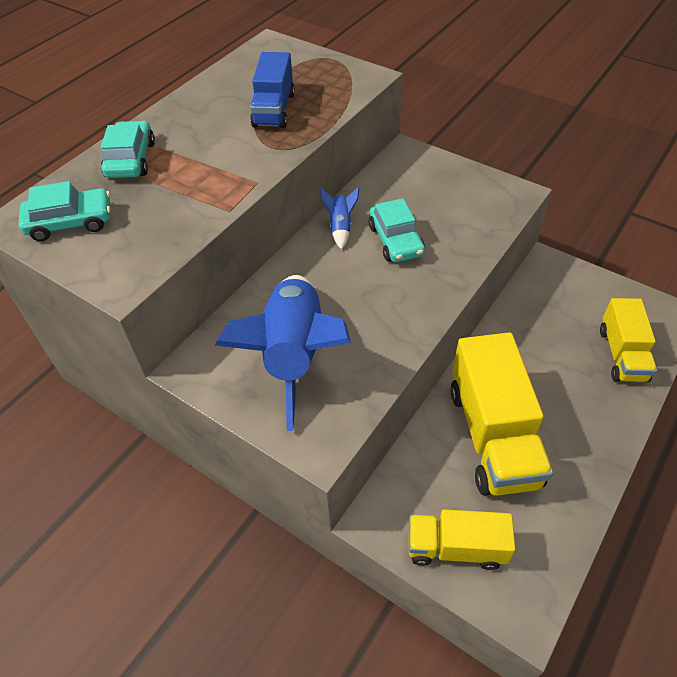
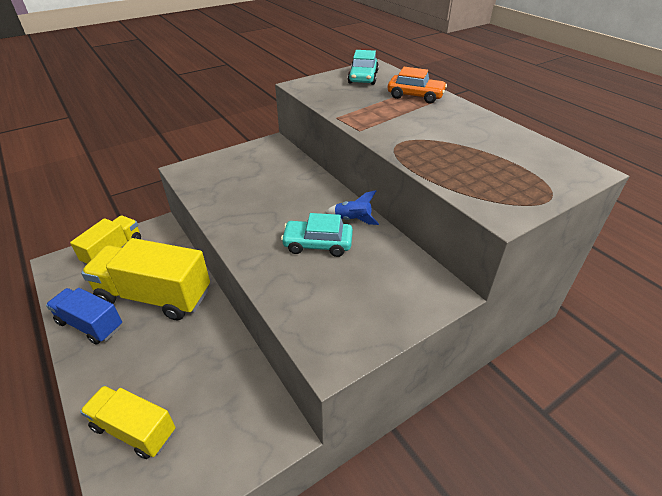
camera: 110 degrees right, 10 degrees down
(131, 159) = (415, 96): turquoise car -> orange car
(274, 110) = (455, 152): blue truck -> blue truck (90, 325)
(294, 355) = (249, 174): blue rocket -> none

